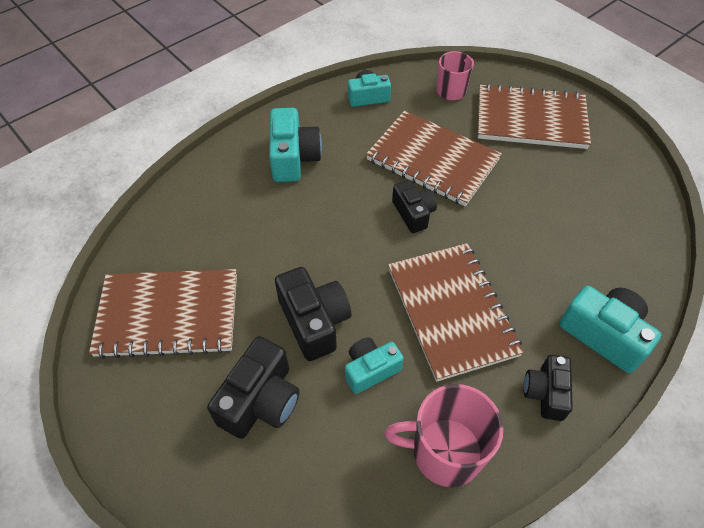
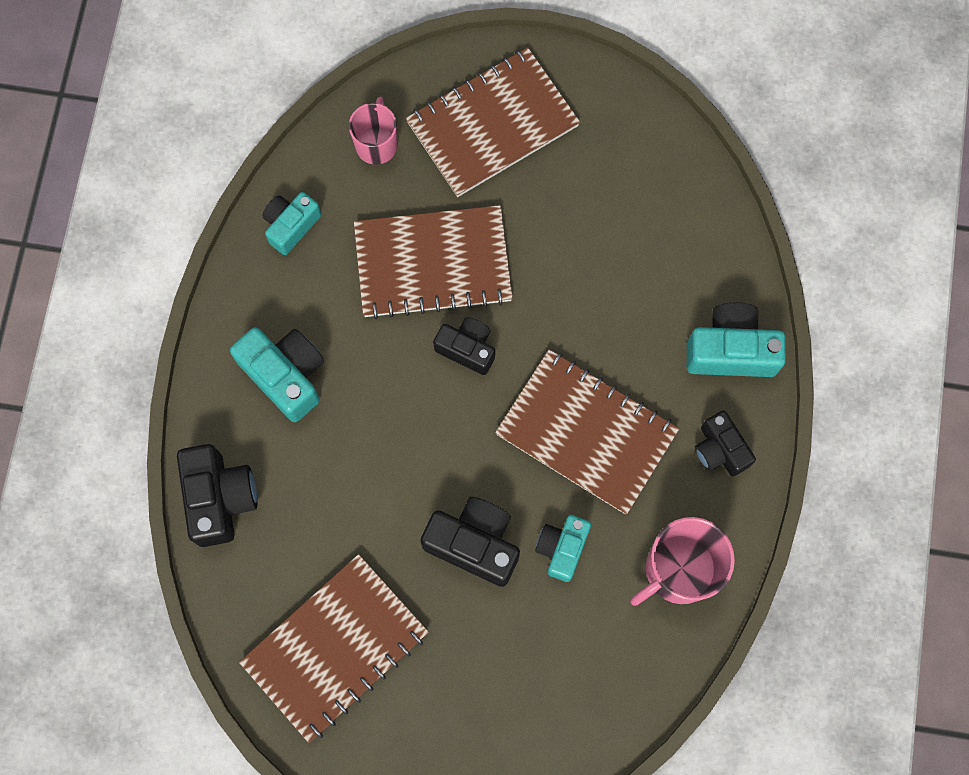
camera: 40 degrees left, 20 degrees up
(260, 400) = (494, 653): black camera -> black camera (220, 498)

